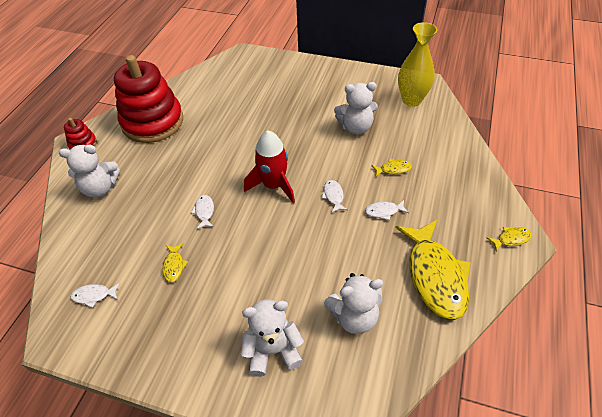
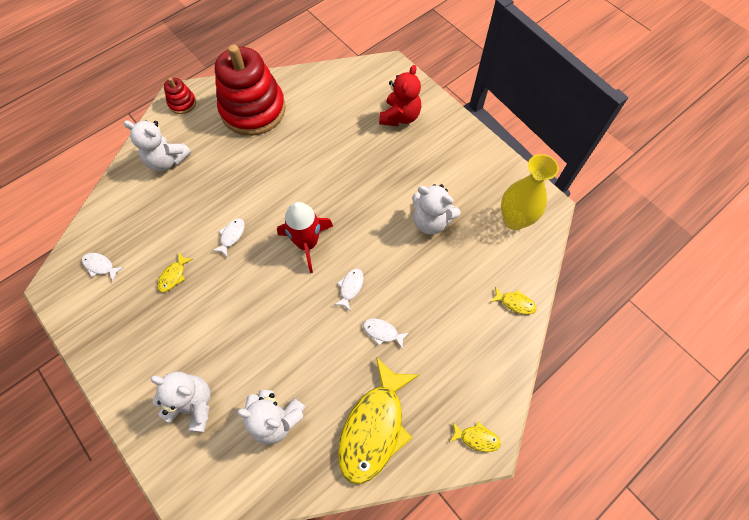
camera: 30 degrees right, 15 degrees up
(276, 78) = (400, 117): none -> red teddy bear
(393, 169) = (428, 292): yellow fish -> yellow fish (515, 303)

